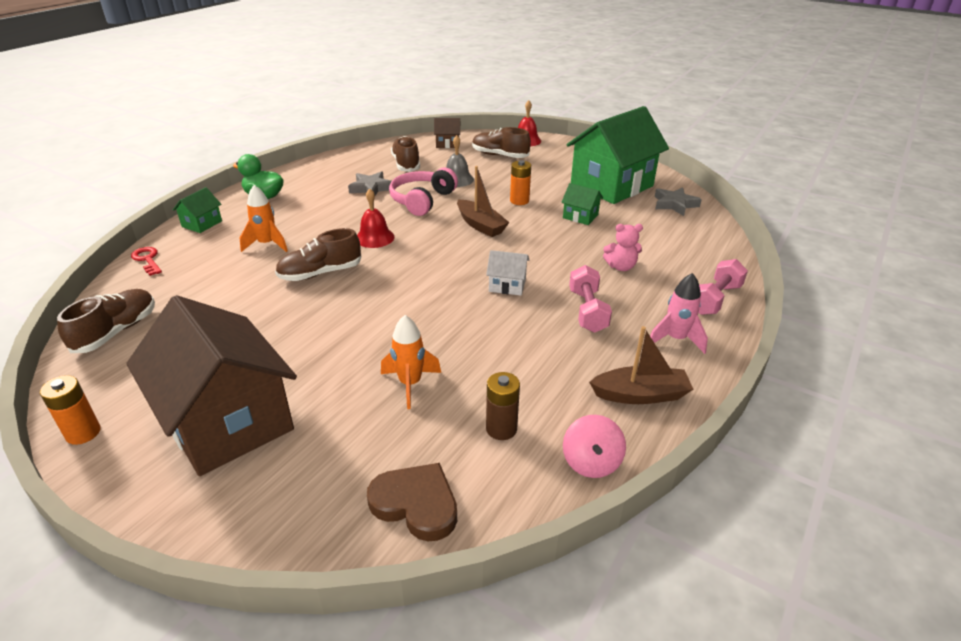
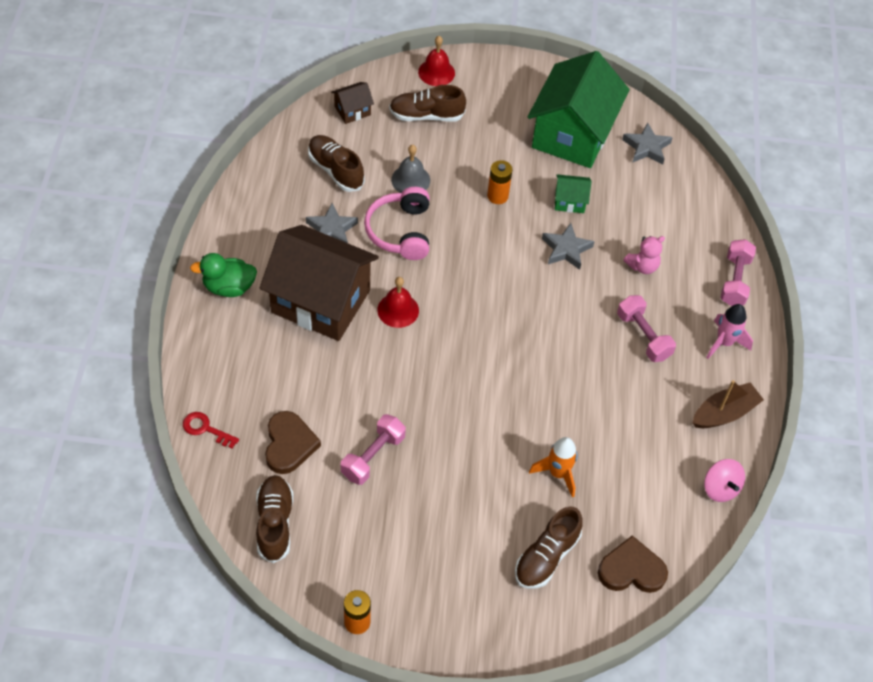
camera: 30 degrees left, 20 degrees up
(195, 287) = (289, 444): none -> brown heart
(202, 224) = (206, 357): green house -> none
(227, 421) = (453, 565): brown house -> brown house (321, 301)
(251, 315) = (373, 456): none -> pink dumbbell
(267, 244) = (302, 361): orange rocket -> none
(320, 273) = (388, 380): brown shoe -> brown shoe (546, 556)
(480, 225) = (485, 252): brown boat -> none
(501, 429) = (647, 486): brown battery -> none
(507, 285) = (561, 330): white house -> none
(554, 240) = (566, 249): none -> grey star

